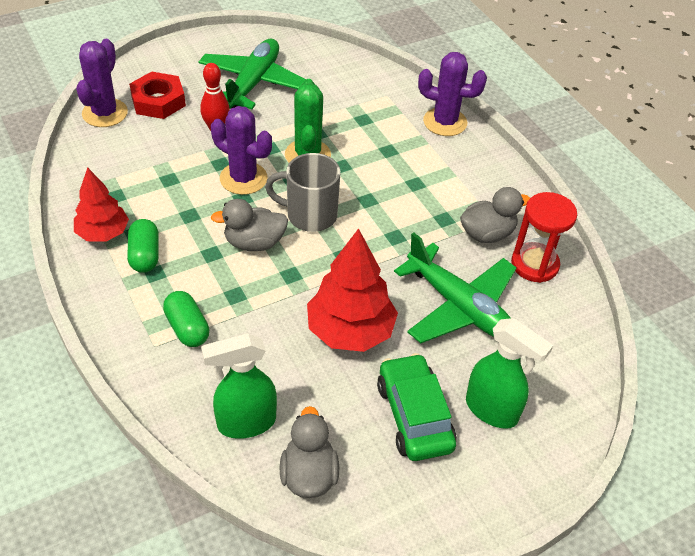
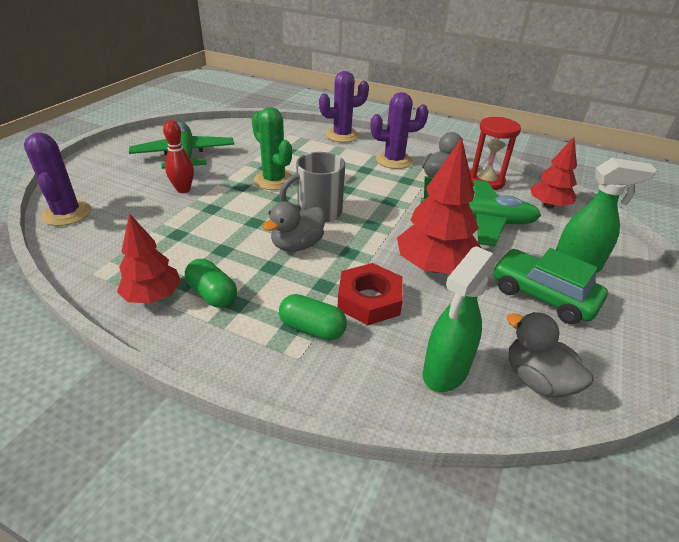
camera: 35 degrees left, 10 degrees down
(158, 101) = (112, 190): red nut -> red nut (369, 300)
(243, 178) = (241, 210): purple cactus -> purple cactus (394, 160)
(566, 331) = (548, 205): none -> red tree

